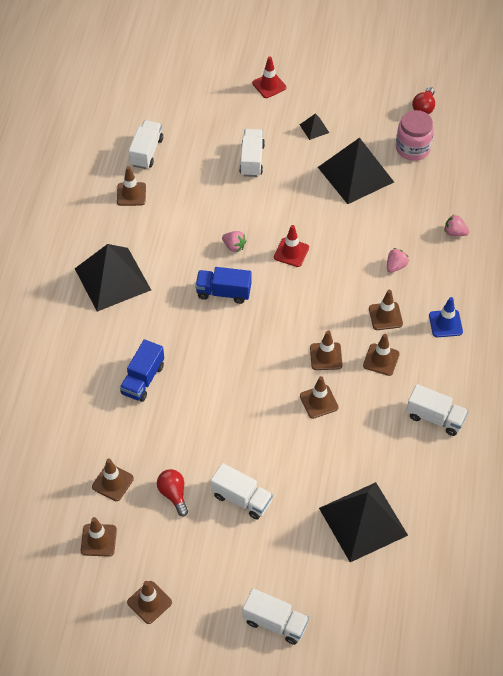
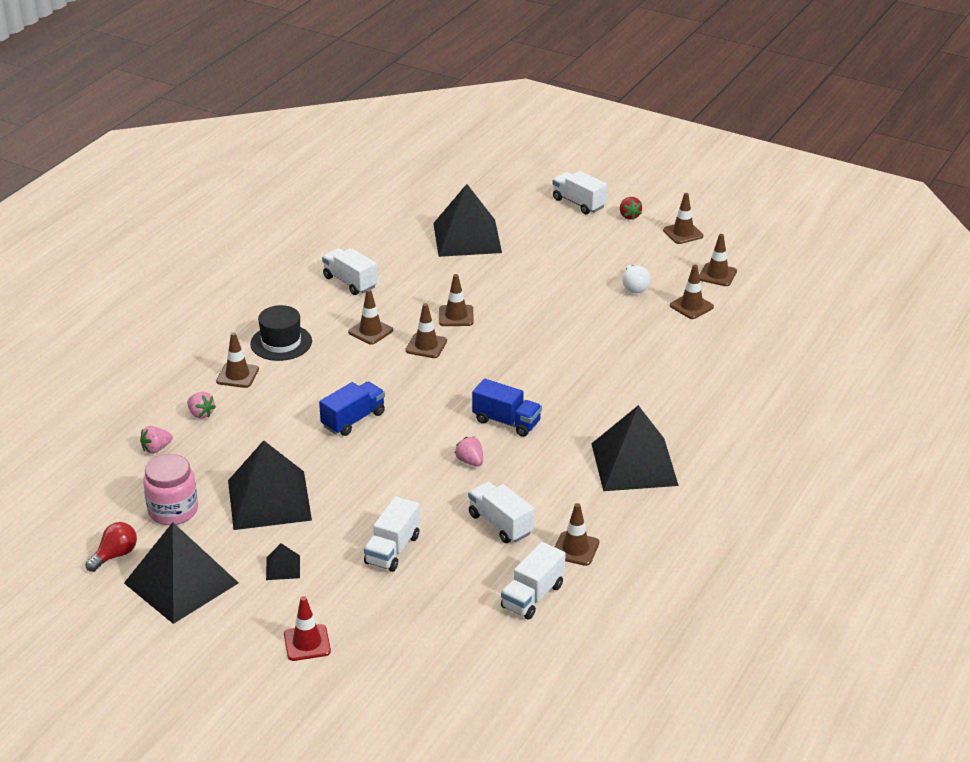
camera: 160 degrees left, 20 degrees down
(143, 379) = (632, 370): blue truck -> blue truck (353, 420)
(173, 494) = (634, 287): red light bulb -> white light bulb
(214, 616) = (629, 216): none -> red strawberry
(241, 498) = (570, 272): white truck -> white truck (500, 524)
(291, 252) = (405, 440): red traffic cone -> none
(369, 101) = (181, 583): none -> black pyramid
(385, 316) = (339, 362): brown traffic cone -> brown traffic cone (237, 375)
(395, 266) = (294, 400): pink strawberry -> pink strawberry (156, 449)
(445, 323) = (281, 343): blue traffic cone -> black hat

